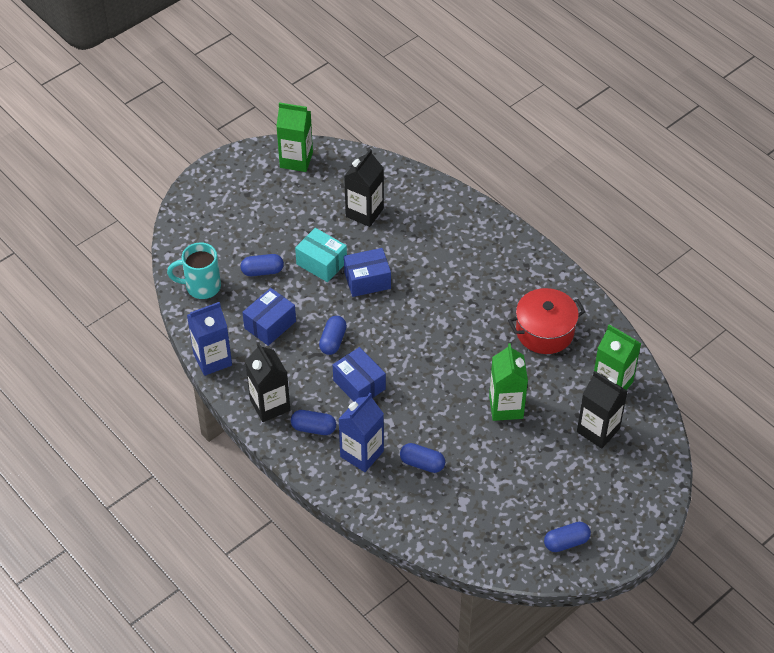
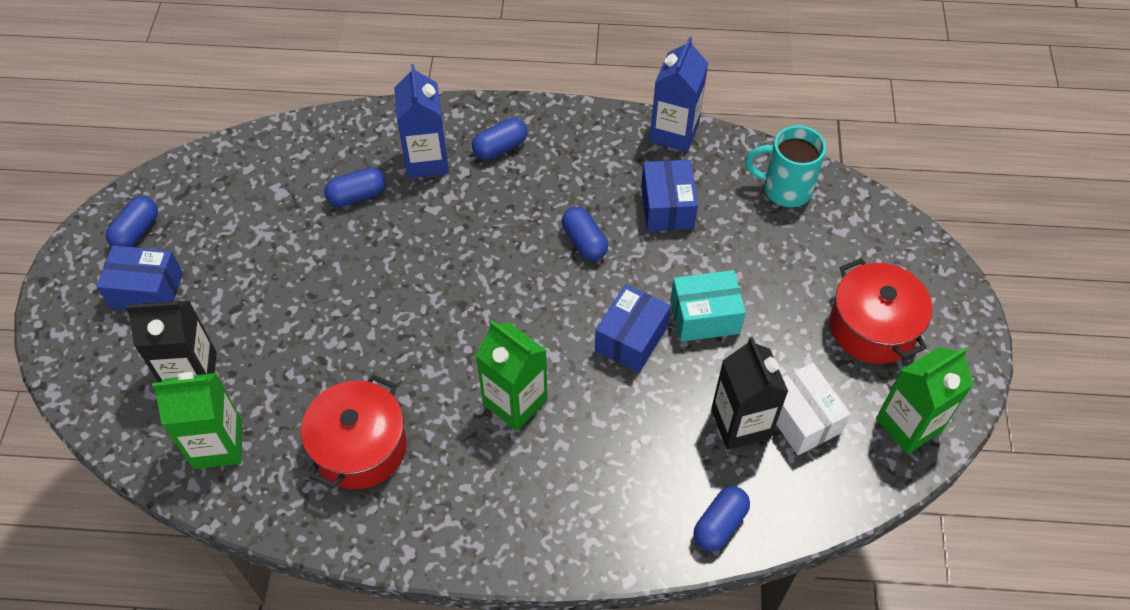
camera: 135 degrees right, 5 degrees up
(201, 286) = (784, 189): turquoise mug -> turquoise mug turned 120 degrees counterclockwise
(254, 201) = (872, 327): none -> red pot
(262, 271) = (751, 255): blue capsule -> blue capsule (719, 524)
(270, 405) = (566, 135): black carton -> none
(336, 195) = (801, 418): none -> white box
(359, 385) = (504, 220): blue box -> blue box (147, 291)
(506, 407) = (323, 318): green carton -> green carton (515, 402)

